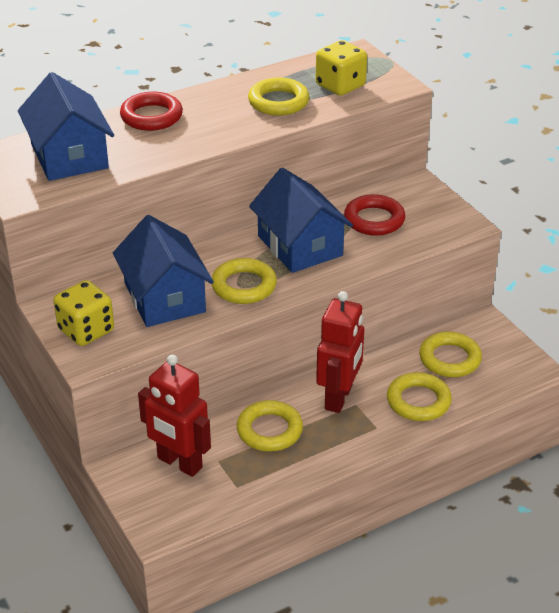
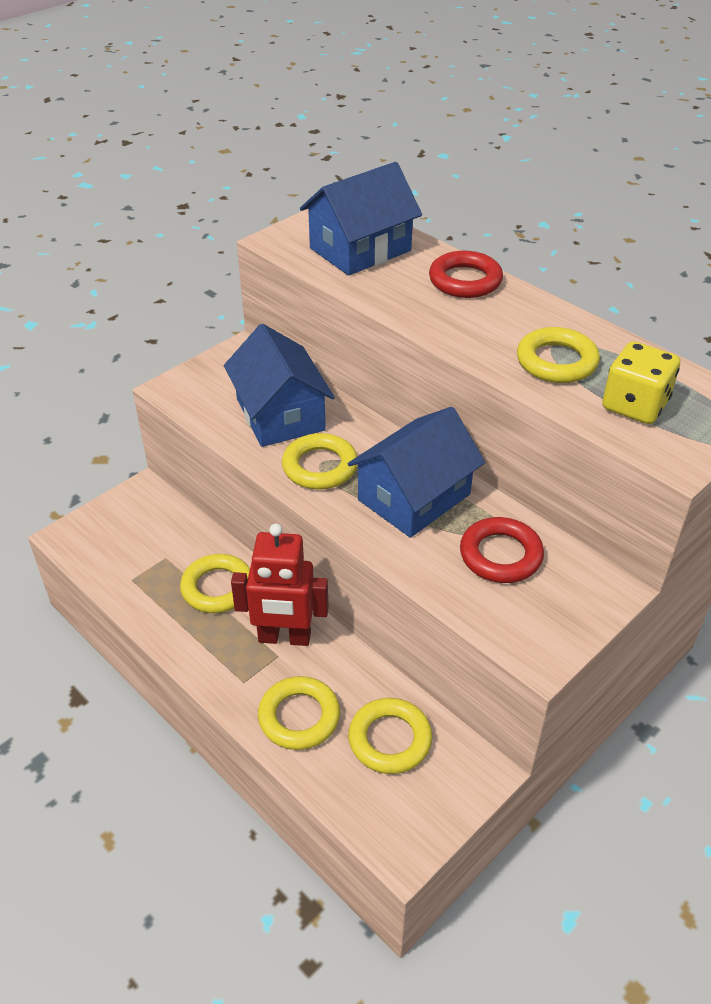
camera: 75 degrees right, 5 degrees up
(86, 330) = (214, 377): yellow dice -> none
(164, 298) = (280, 415): blue house -> blue house turned 75 degrees counterclockwise
(179, 463) = (157, 530): red robot -> none

